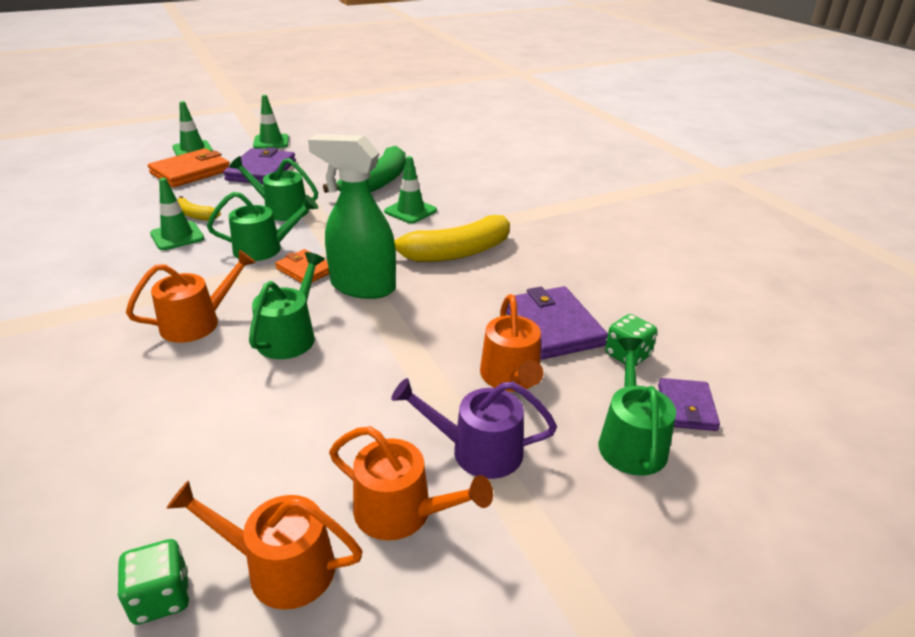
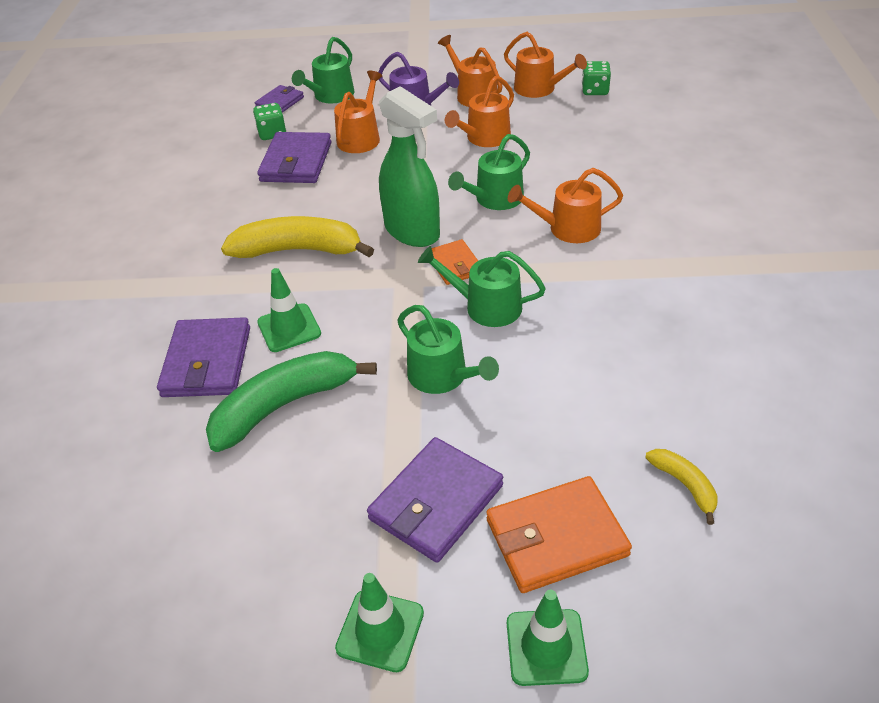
camera: 150 degrees left, 10 degrees up
(177, 236) = (583, 356): green traffic cone -> none
(195, 215) = (558, 397): yellow banana -> yellow banana (684, 485)
(339, 419) = (484, 138): none -> orange watering can
(447, 189) = (207, 362): none -> purple wallet

